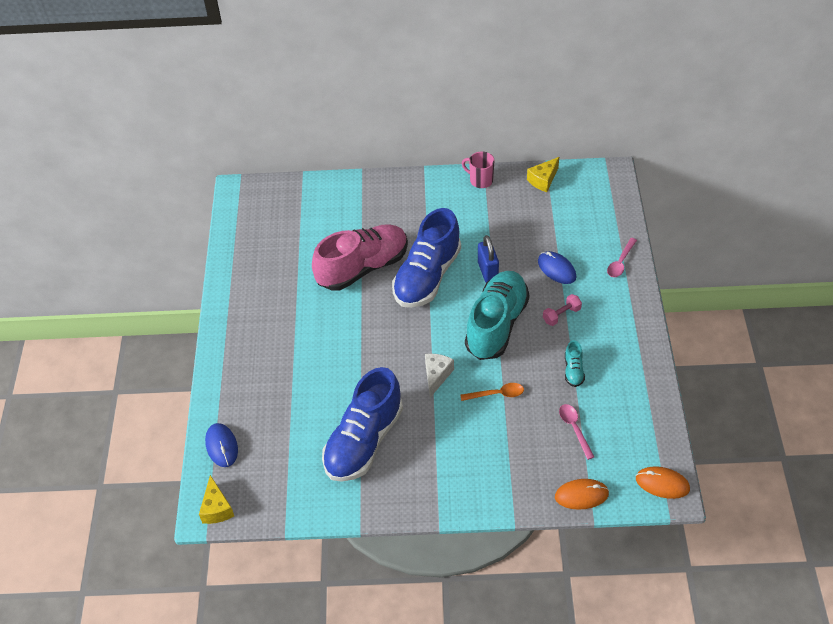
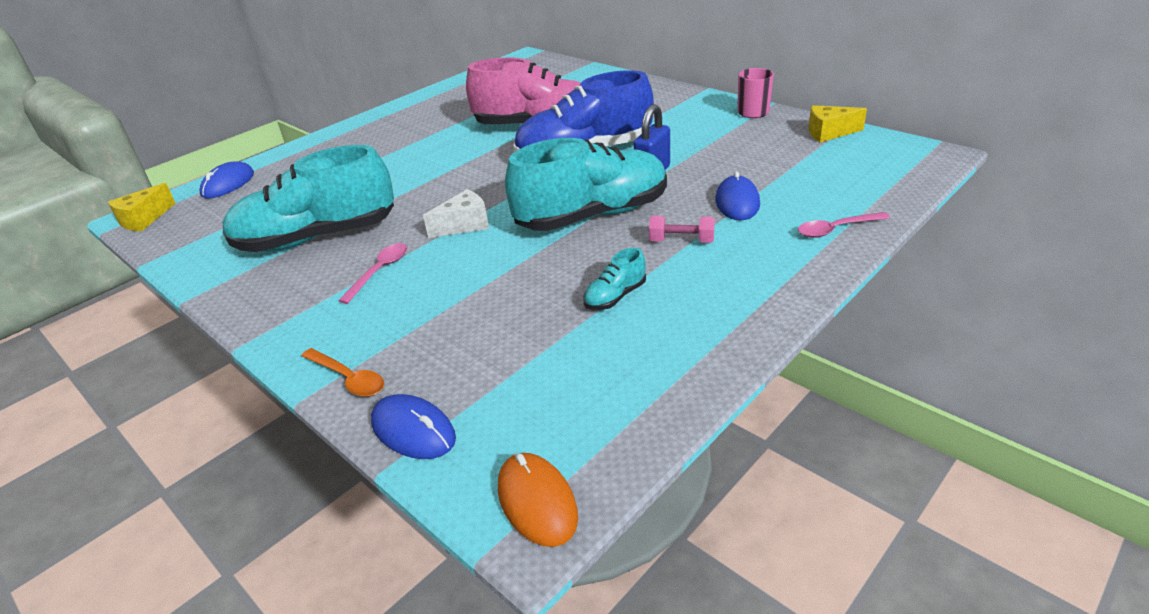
camera: 45 degrees right, 15 degrees down
(364, 441) = (317, 238): blue shoe -> turquoise shoe
(496, 394) = (494, 270): orange spoon -> orange spoon (348, 379)
(574, 429) = (523, 353): pink spoon -> pink spoon (380, 271)
(581, 495) = (413, 430): orange mouse -> blue mouse

